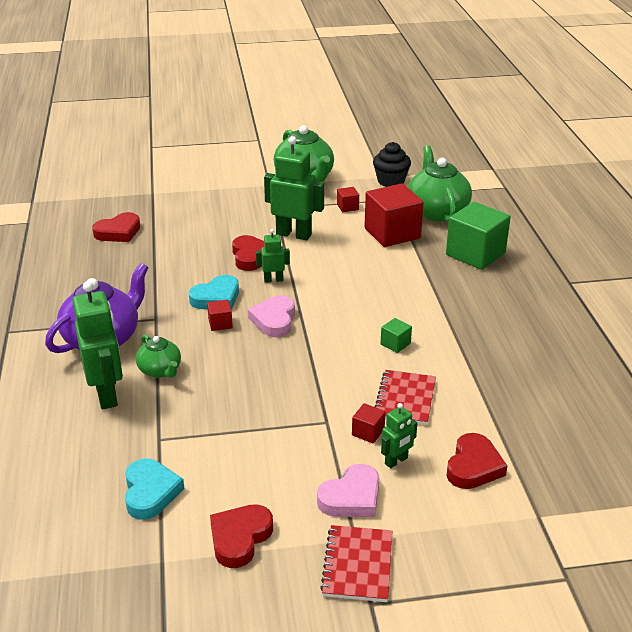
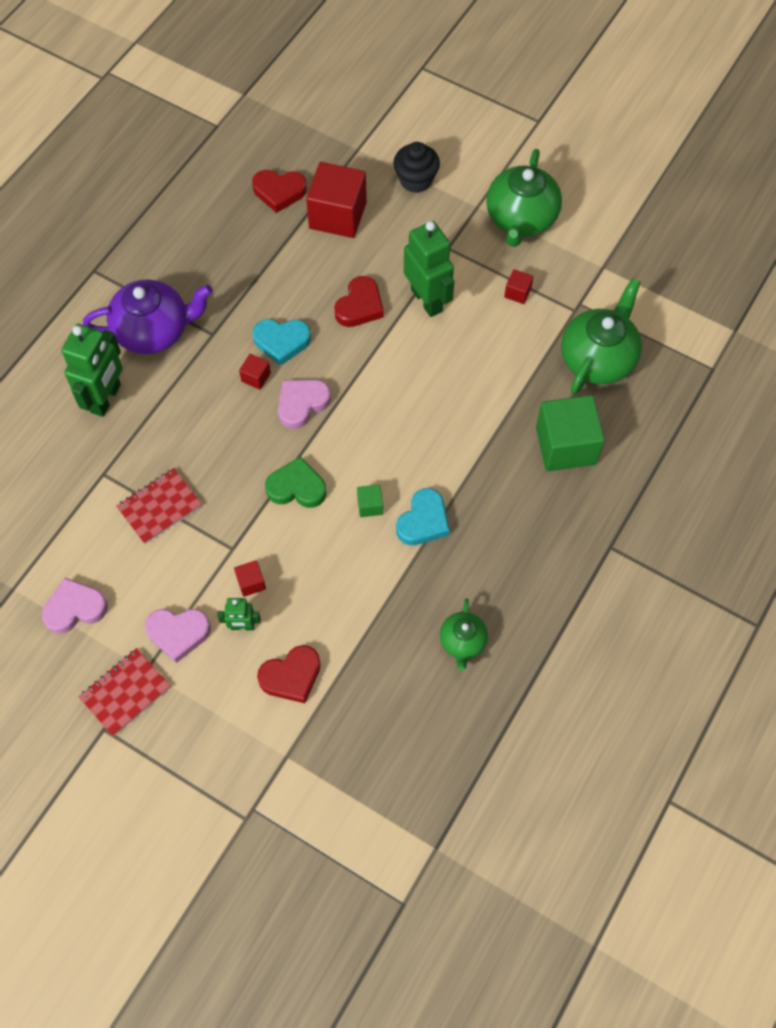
camera: 40 degrees right, 30 degrees up
(150, 492) = (55, 521): turquoise heart -> turquoise heart (423, 521)
(160, 370) = (164, 400): green teapot -> green teapot (462, 642)
(240, 538) = (75, 608): red heart -> pink heart
(273, 280) = (349, 351): green robot -> none
(330, 362) = (296, 487): none -> green heart
(391, 181) = (603, 280): black cupcake -> black cupcake (416, 180)
(392, 233) = (519, 361): red cube -> red cube (338, 215)
(405, 399) = (313, 571): red notebook -> red notebook (159, 507)

